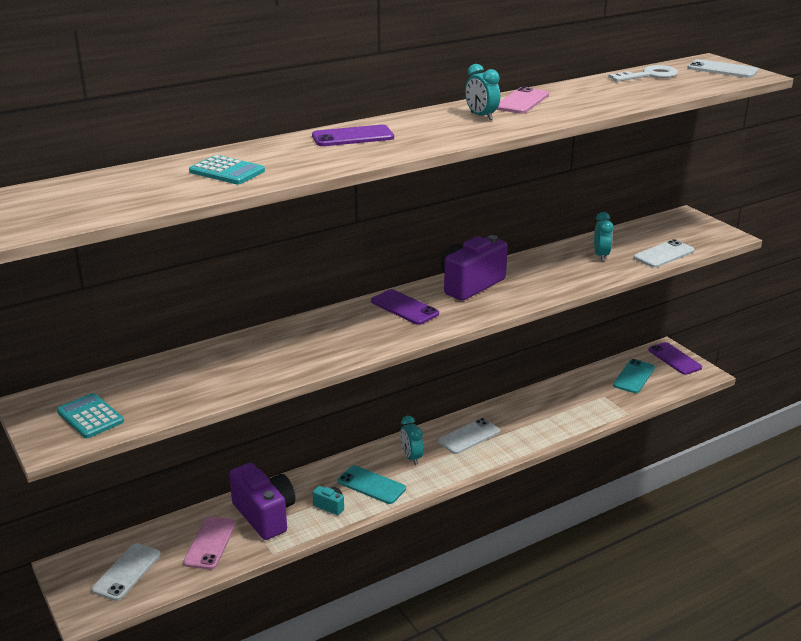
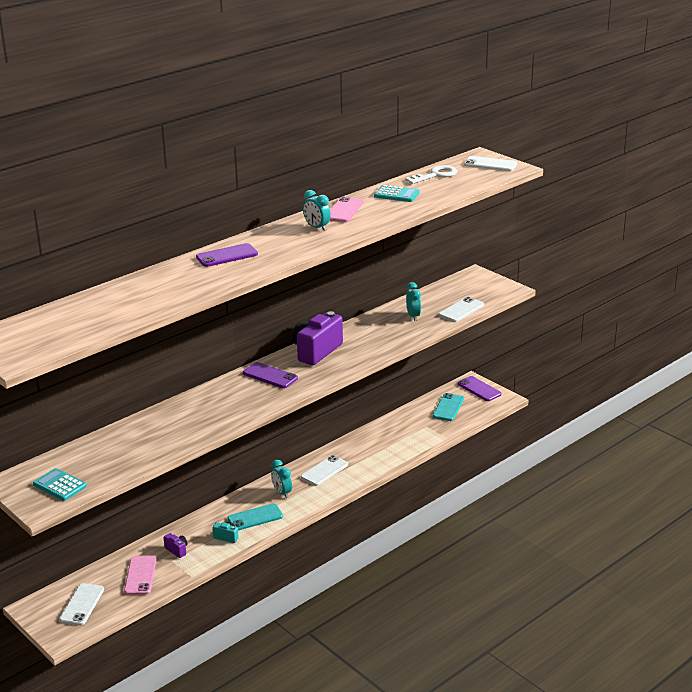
camera: 10 degrees left, 0 degrees up
(227, 171) = (146, 295): turquoise calculator -> turquoise calculator (396, 194)
(265, 515) = (177, 550): purple camera -> purple camera, size x0.44
(371, 485) = (255, 517): turquoise phone -> turquoise phone turned 45 degrees counterclockwise

